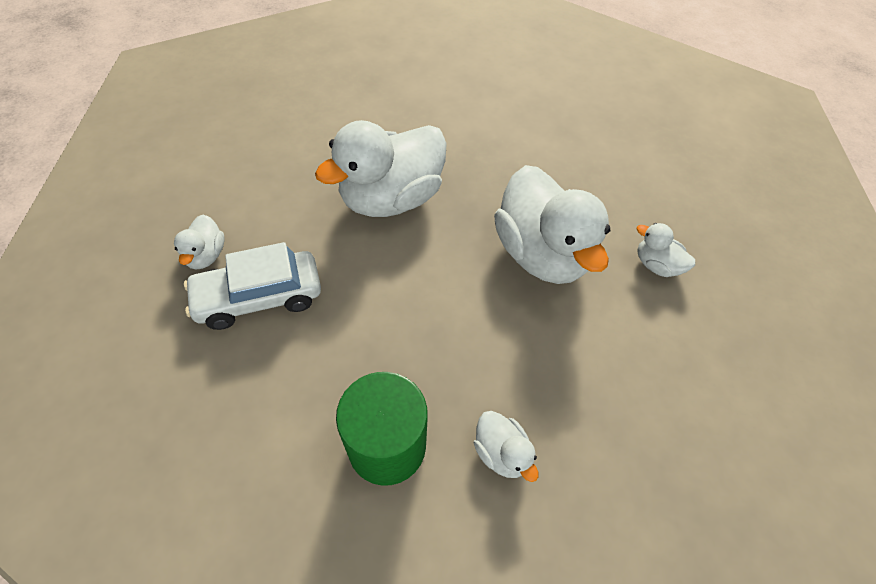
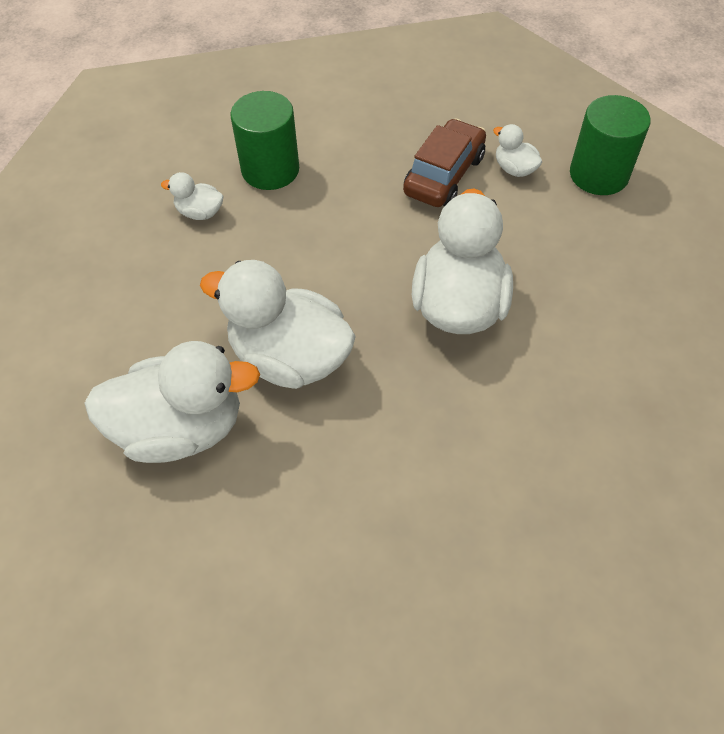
camera: 140 degrees right, 0 degrees up
(166, 201) = (598, 175): none -> green cylinder
(259, 297) = (444, 175): white car -> brown car
(656, 265) = (181, 428): white duck -> white duck, size x2.22

